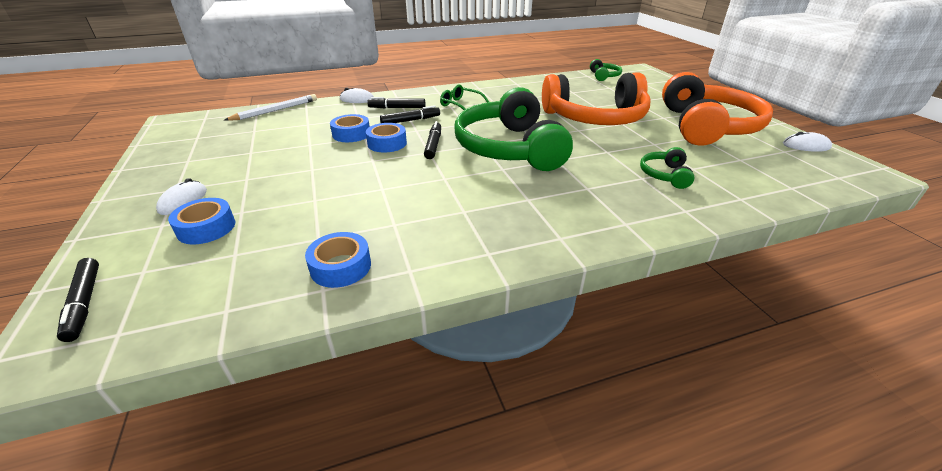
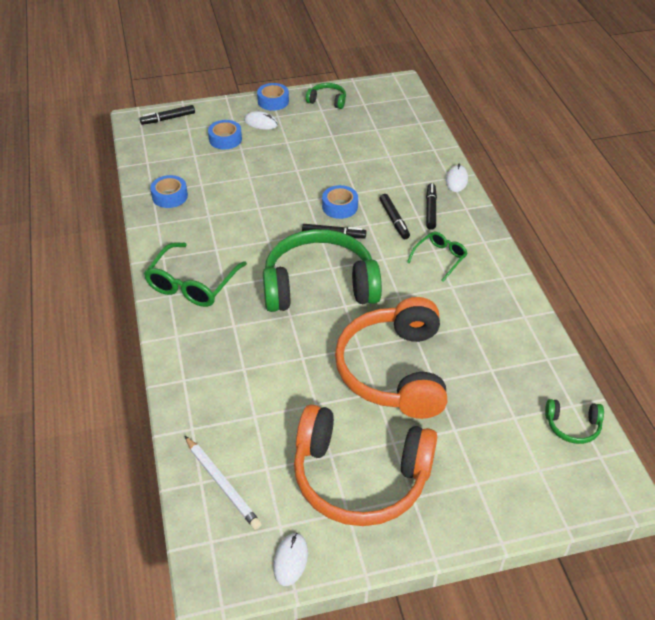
camera: 95 degrees right, 10 degrees up
(275, 110) = (424, 132): white pencil -> white pencil (222, 484)
(351, 134) = (363, 184): blue tape -> blue tape (273, 101)
(533, 222) = (192, 284): none -> green glasses
(665, 175) = (245, 388): green headphones -> green headphones (327, 101)

